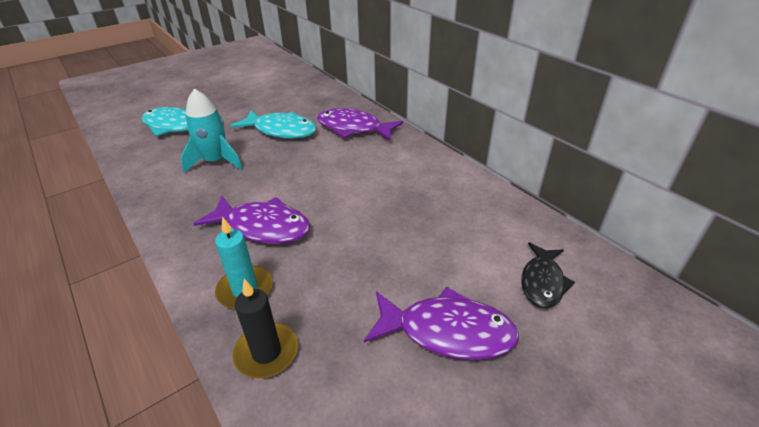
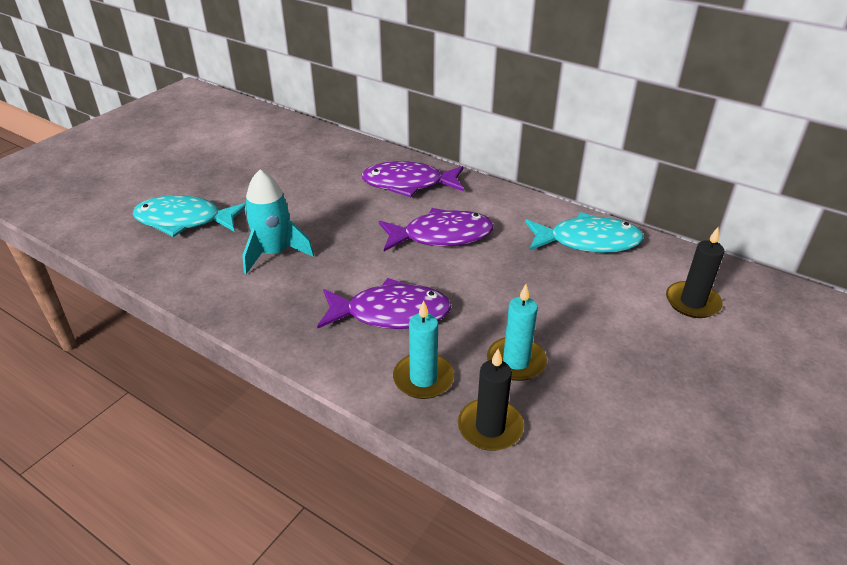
camera: 20 degrees left, 0 degrees up
(281, 131) = (324, 201): turquoise fish -> turquoise fish (587, 241)
(334, 296) = (516, 361): none -> turquoise candle
(447, 332) = (639, 365): purple fish -> purple fish (441, 236)
(542, 282) = (692, 302): black fish -> black candle

